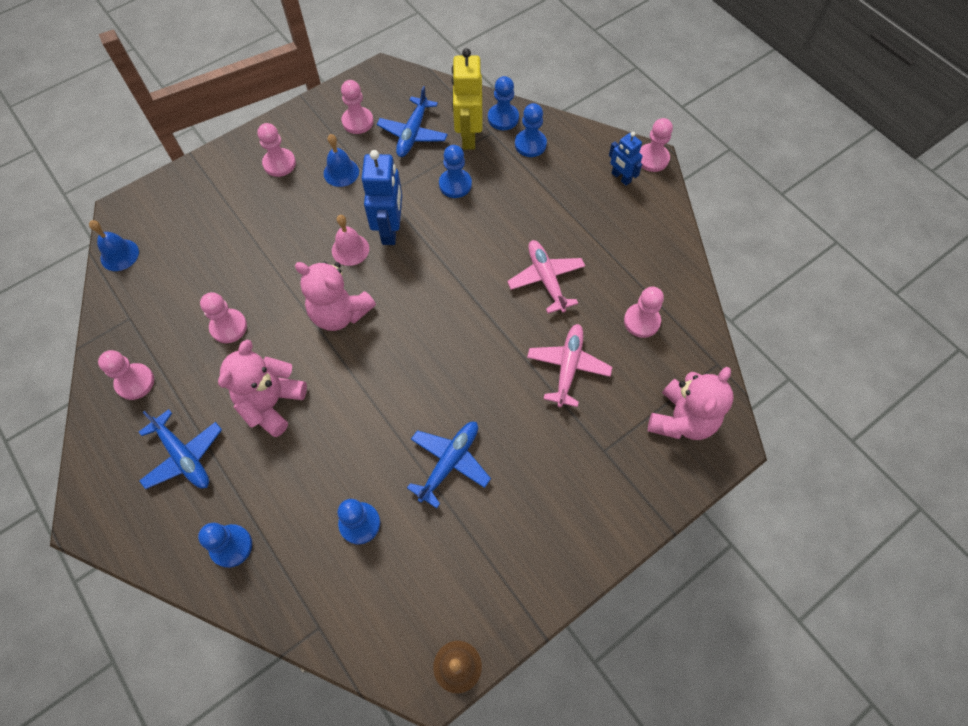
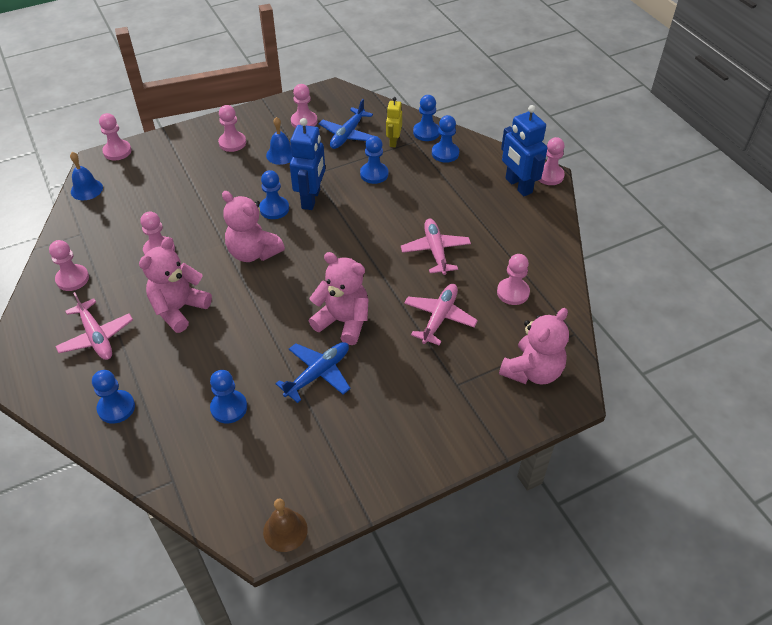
camera: 10 degrees right, 15 degrees down
(143, 195) = (117, 151): none -> pink pawn
(184, 456) = (96, 337): blue plane -> pink plane
(350, 249) = (274, 209): pink bell -> blue pawn
(463, 389) = (343, 321): none -> pink teddy bear
(468, 136) = (393, 141): yellow robot -> yellow robot, size x0.58
(620, 178) = (518, 186): blue robot -> blue robot, size x1.72

